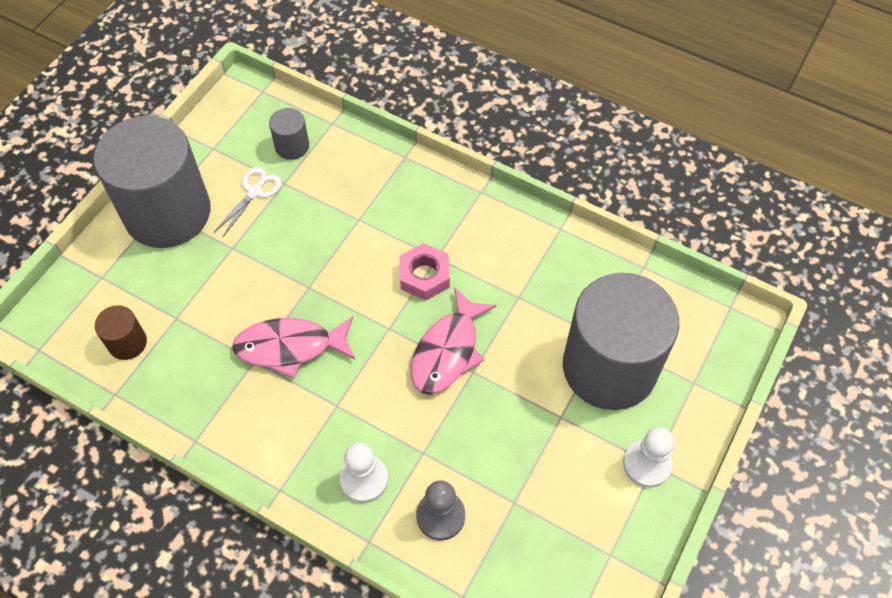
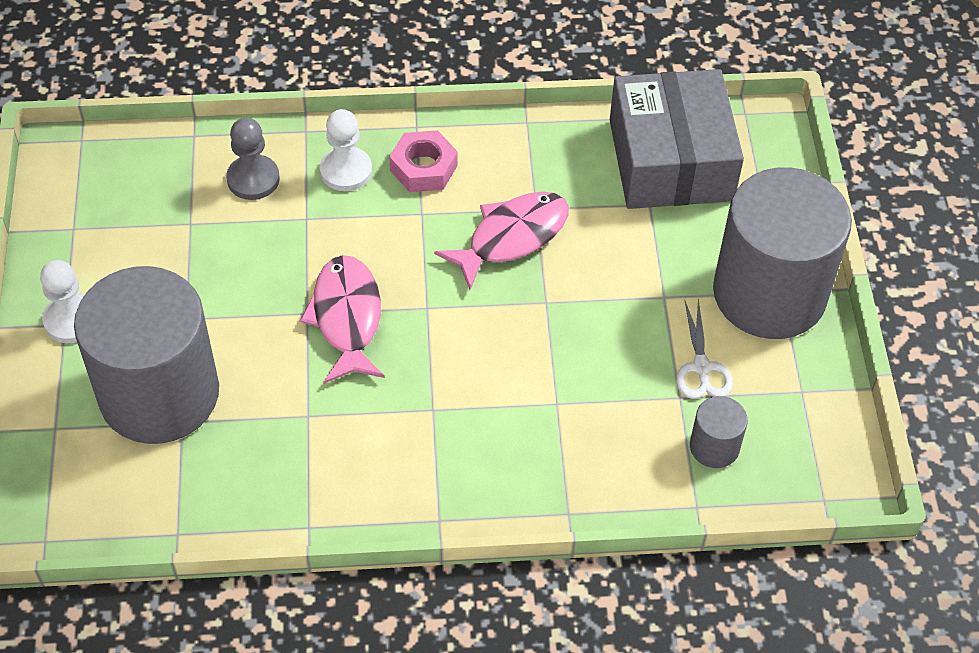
camera: 145 degrees right, 5 degrees down
(127, 343) = (671, 160): brown cylinder -> grey box
(424, 276) = (430, 380): pink nut -> pink nut (423, 168)

